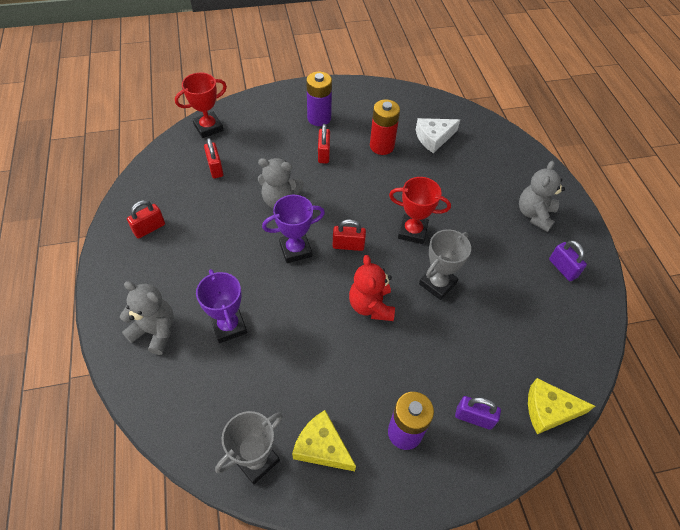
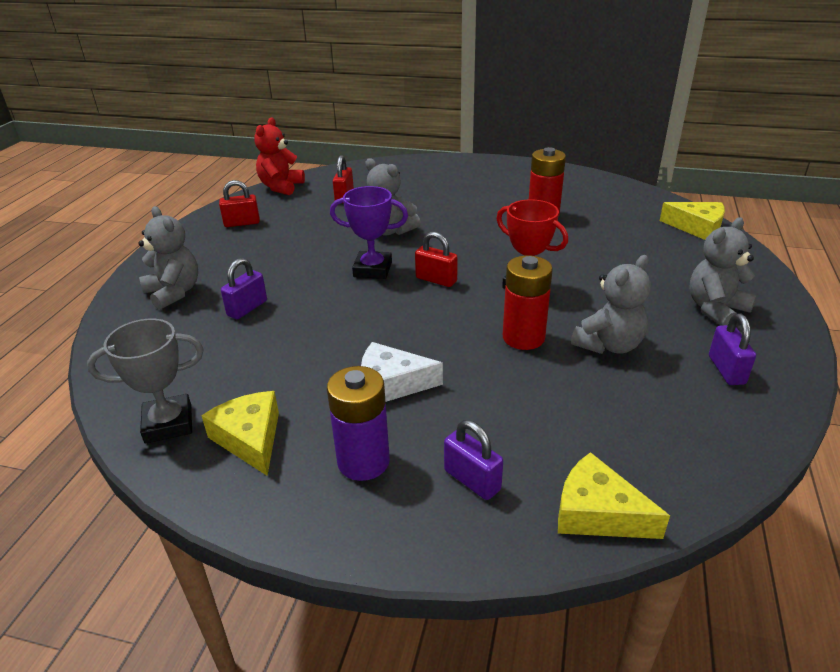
camera: 30 degrees right, 20 degrees down
(208, 127) = (363, 170): red trophy -> none
(228, 326) = (247, 308): purple trophy -> purple padlock
(319, 118) = (486, 183): purple battery -> none
(324, 154) = (469, 208): red padlock -> none
(371, 306) = (420, 334): red teddy bear -> red teddy bear (281, 187)
(434, 138) = (615, 219): white cheese -> white cheese (391, 384)
(437, 283) = (523, 337): grey trophy -> red battery
(489, 132) = (697, 228): none -> yellow cheese
(490, 271) = (609, 345): none -> grey teddy bear

